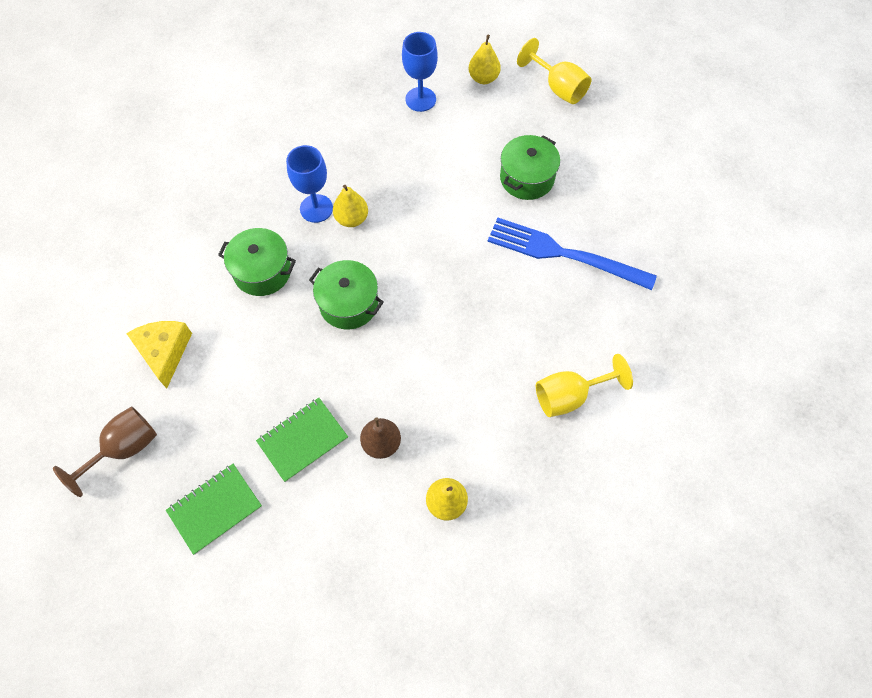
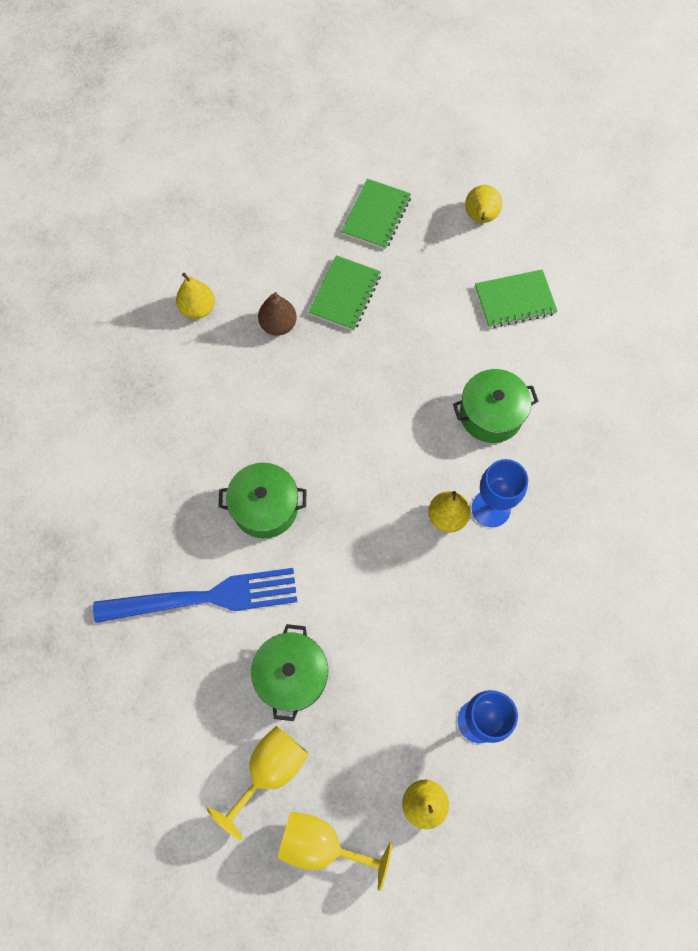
camera: 150 degrees right, 5 degrees up
(124, 449) = (480, 218): brown goblet -> yellow pear
(164, 352) = (515, 300): yellow cheese -> green notebook
(349, 304) = (387, 427): green pot -> green pot (265, 507)
(570, 396) = (133, 449): yellow goblet -> yellow goblet (269, 770)

